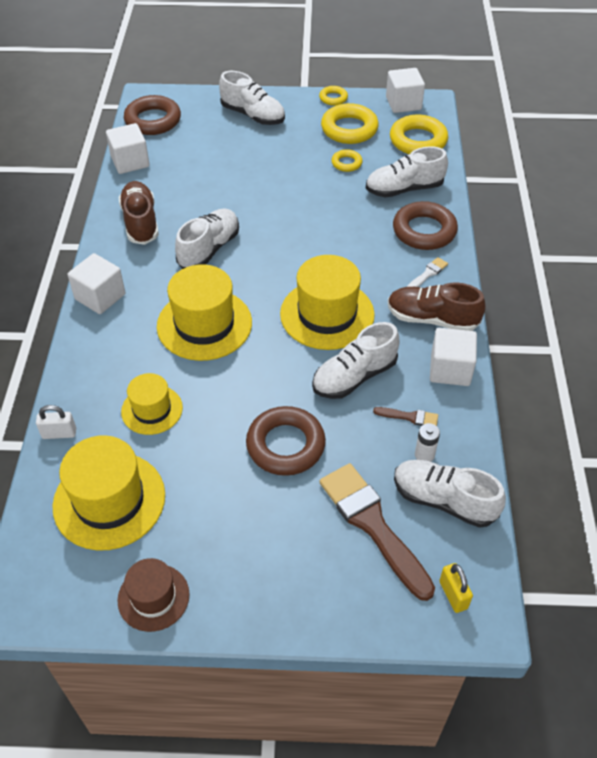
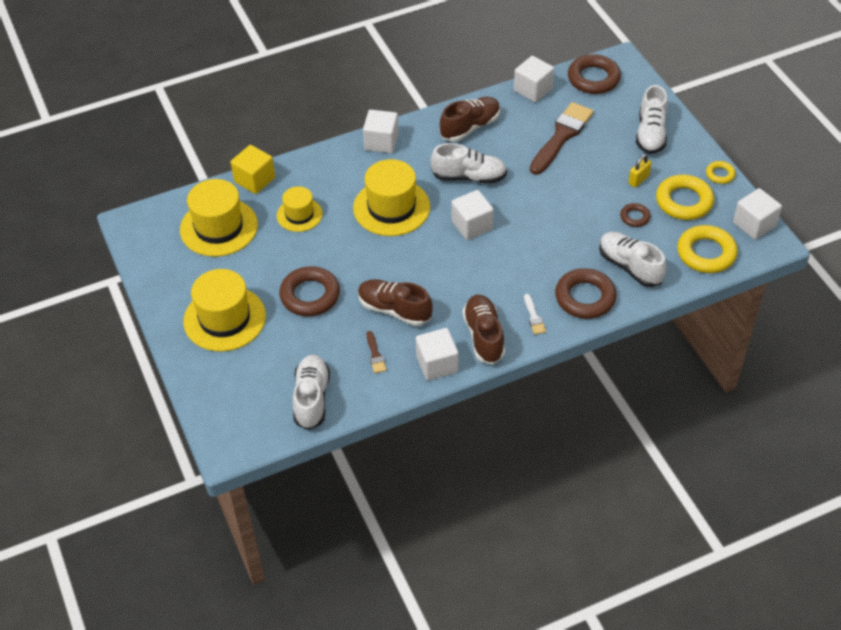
camera: 65 degrees right, 0 degrees up
(59, 433) = (254, 180): white padlock -> yellow cube
(153, 597) = (163, 279): brown hat -> none
(277, 272) = (472, 225): none -> white cube
(327, 314) = (447, 271): yellow hat -> yellow hat (224, 319)
(346, 163) = (634, 217): yellow ring -> brown ring
(354, 376) = (394, 310): white shoe -> brown shoe
(372, 525) = (270, 366): brown brush -> brown brush (561, 136)
(424, 455) = (345, 375): white battery -> none
(428, 274) = (534, 317): white brush -> white brush turned 60 degrees clockwise
(453, 595) = (239, 427): yellow padlock -> yellow padlock (638, 180)

